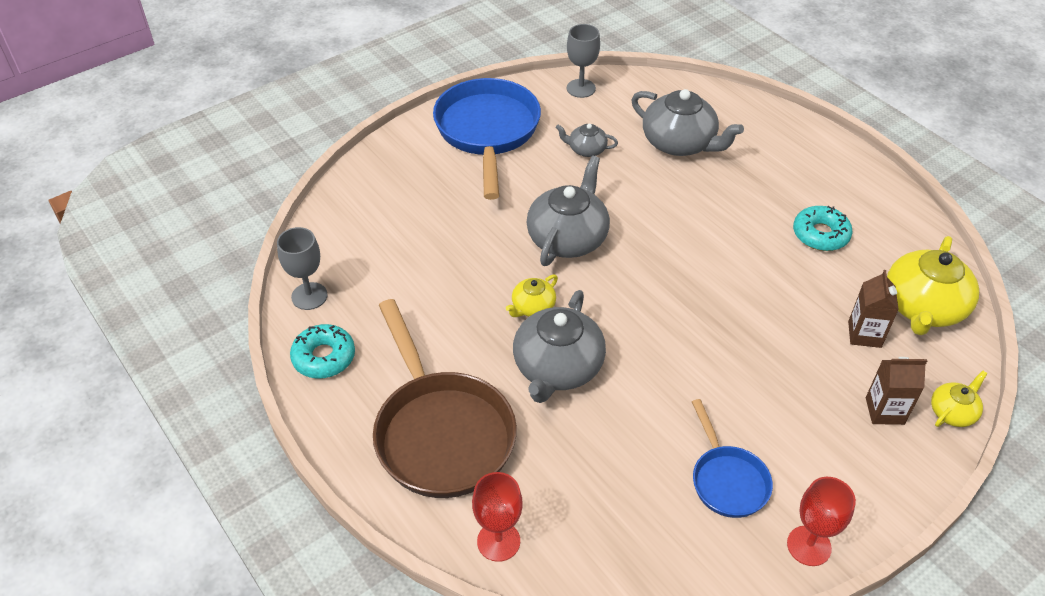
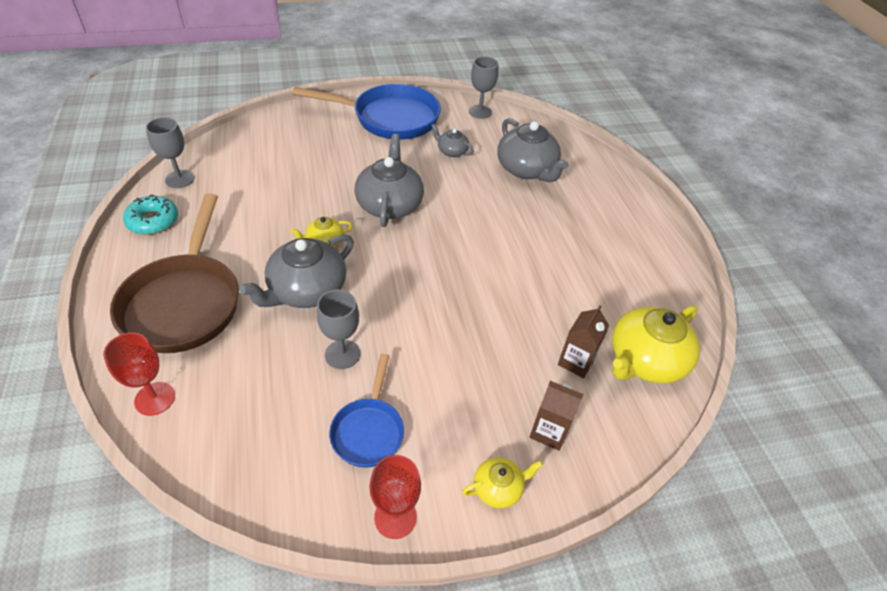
camera: 20 degrees right, 0 degrees up
(487, 132) = (389, 118): blue pan -> blue pan turned 75 degrees clockwise
(568, 238) = (389, 204): grey teapot -> grey teapot turned 45 degrees counterclockwise
(646, 418) = (342, 354): none -> grey goblet
(820, 234) = (593, 271): turquoise donut -> none
(952, 412) = (612, 459): yellow teapot -> yellow teapot (498, 488)

